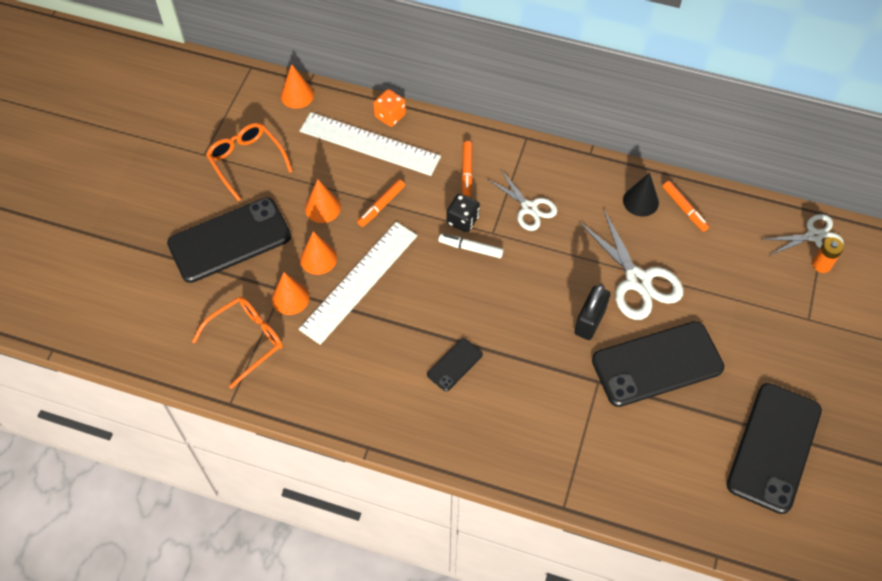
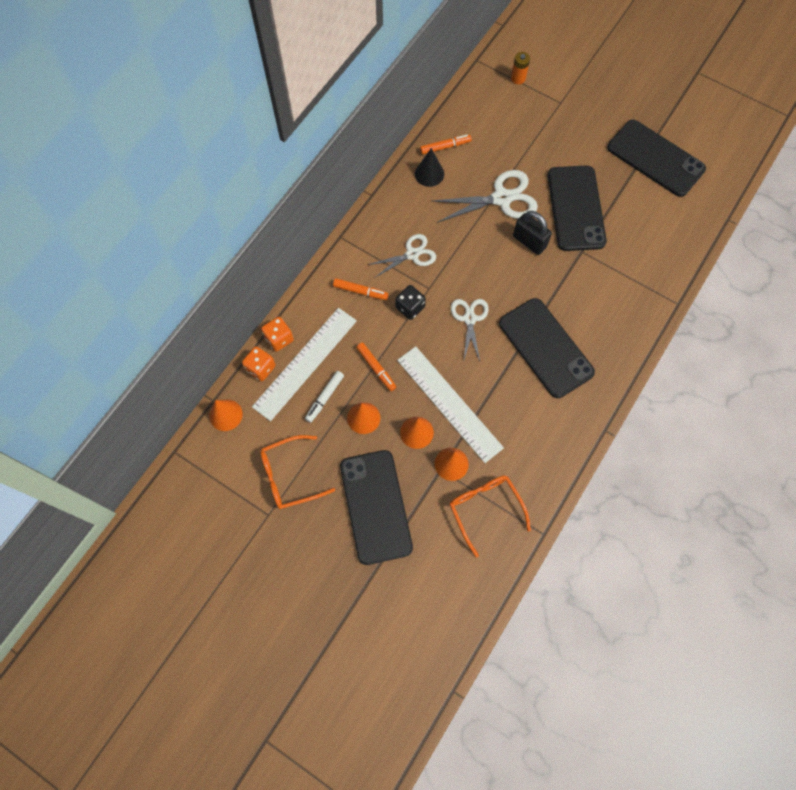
camera: 75 degrees left, 10 degrees up
(353, 109) = (260, 368): none -> orange dice
(454, 364) = (545, 348): black phone -> black phone, size x2.16
(470, 248) = (439, 308): white marker -> white marker (325, 398)
(814, 236) = (492, 74): white scissors -> white scissors (469, 319)

